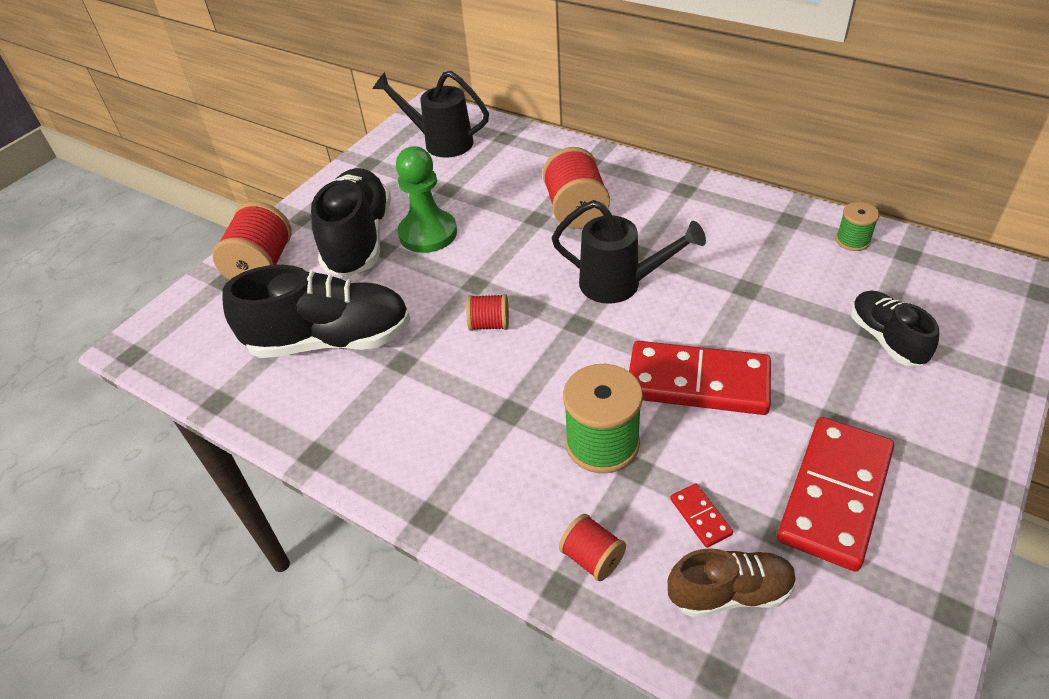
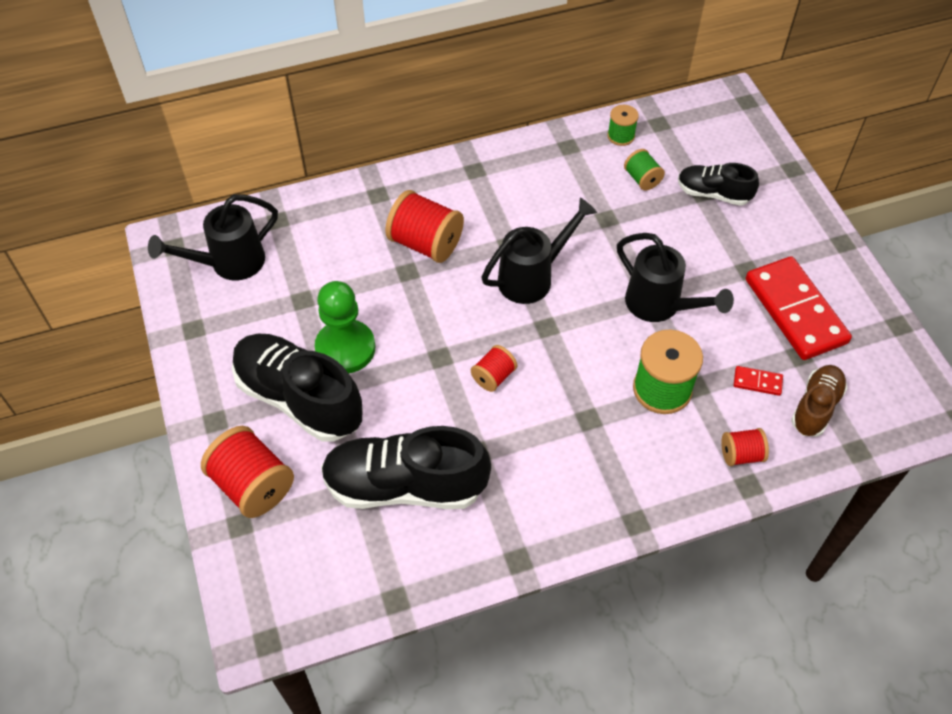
camera: 55 degrees left, 10 degrees up
(330, 340) = (405, 485): black shoe -> black shoe turned 120 degrees counterclockwise
(697, 382) = (660, 305): red domino -> black watering can
(825, 282) = (642, 179): none -> green spool

